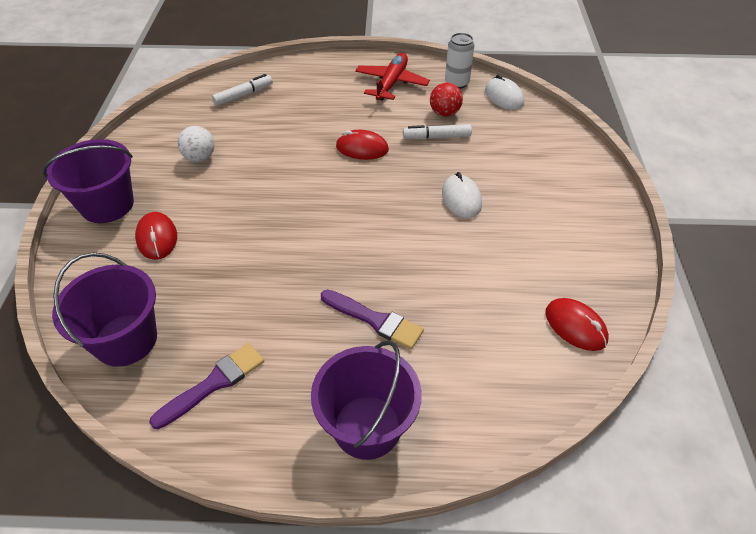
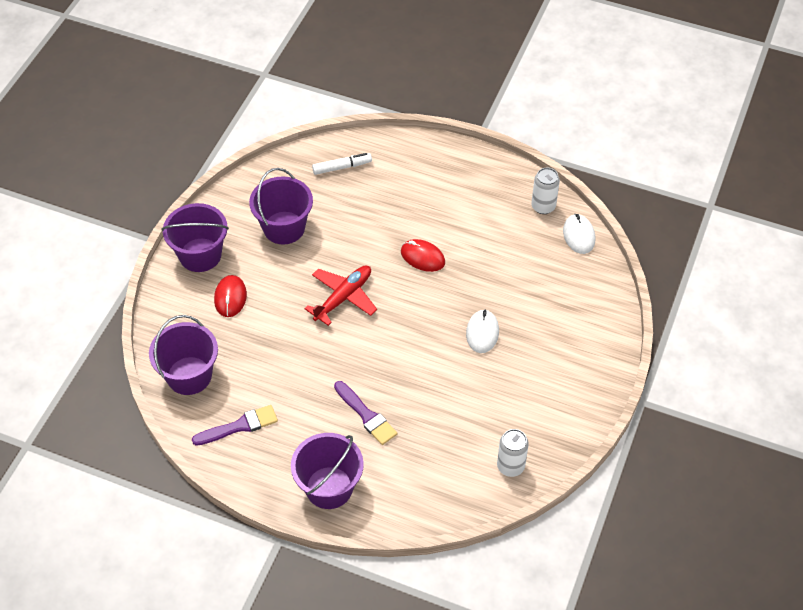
camera: 20 degrees right, 5 degrees up
(200, 157) = (284, 228): white ball -> purple bucket
(391, 83) = (481, 190): red plane -> red plane (343, 297)
(436, 137) = (493, 264): white marker -> none
(444, 113) = (513, 239): red ball -> none
(575, 326) = (510, 466): red mouse -> white can

